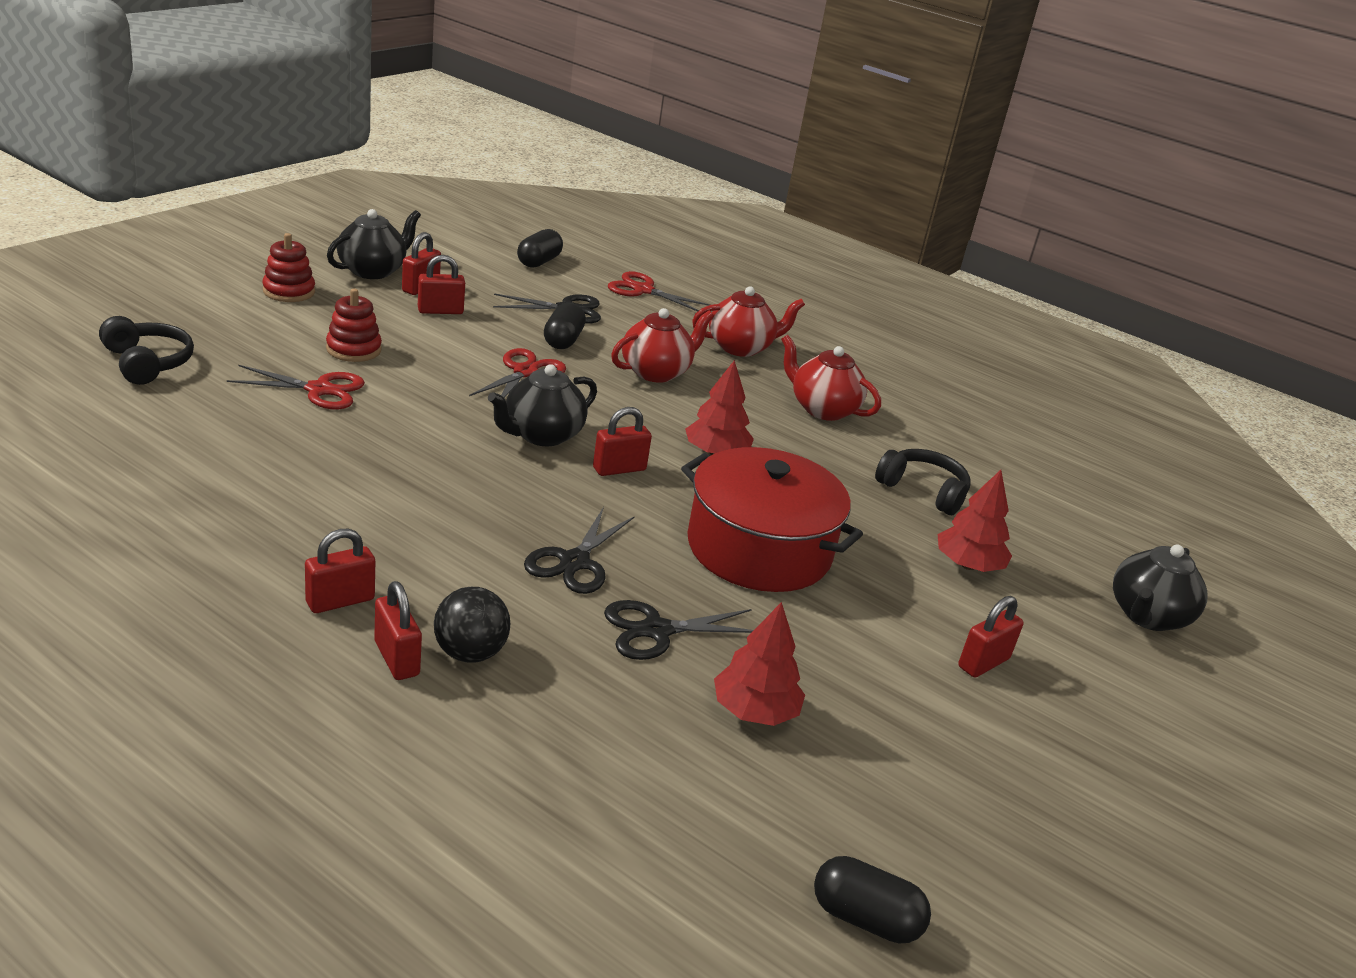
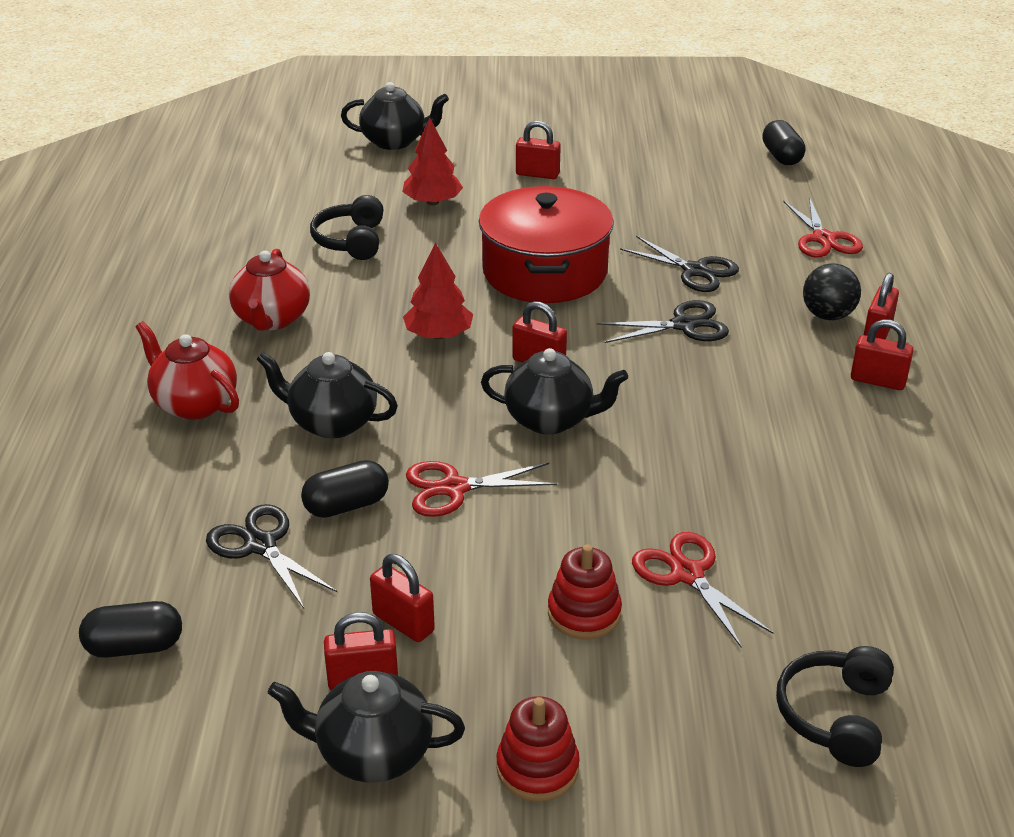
camera: 120 degrees left, 5 degrees up
(643, 290) = (118, 526): red scissors -> red scissors (823, 239)
(656, 372) = (332, 422): red teapot -> black teapot
(754, 711) = (704, 220): red tree -> none

